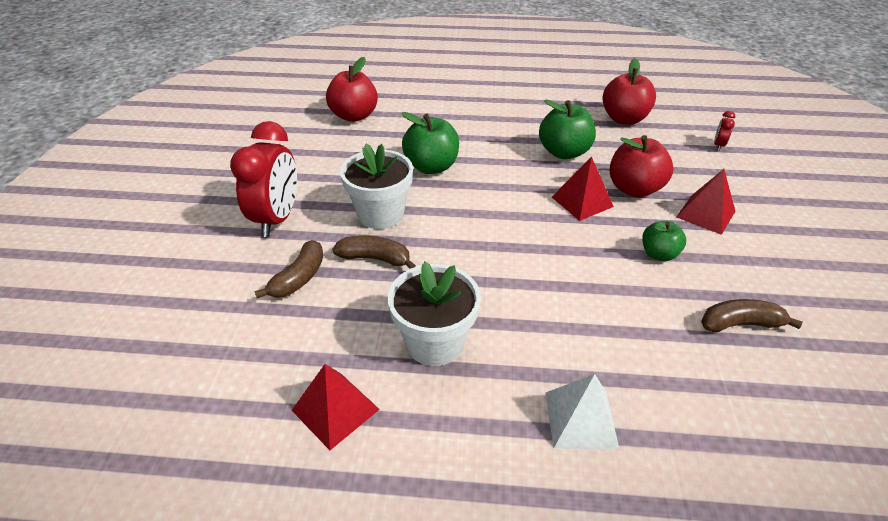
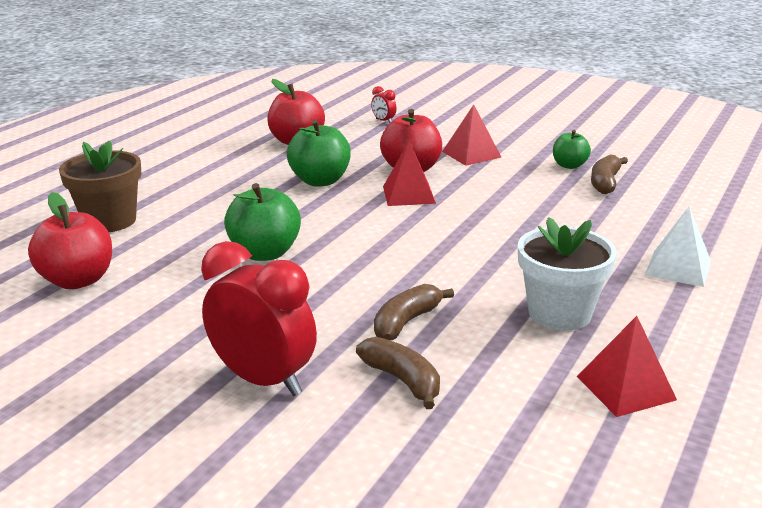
camera: 65 degrees left, 15 degrees down
(381, 214) = (327, 303): white flower pot -> none
(430, 97) = (110, 221): none -> brown flower pot
(659, 254) = (507, 185): green apple -> green apple (569, 165)

